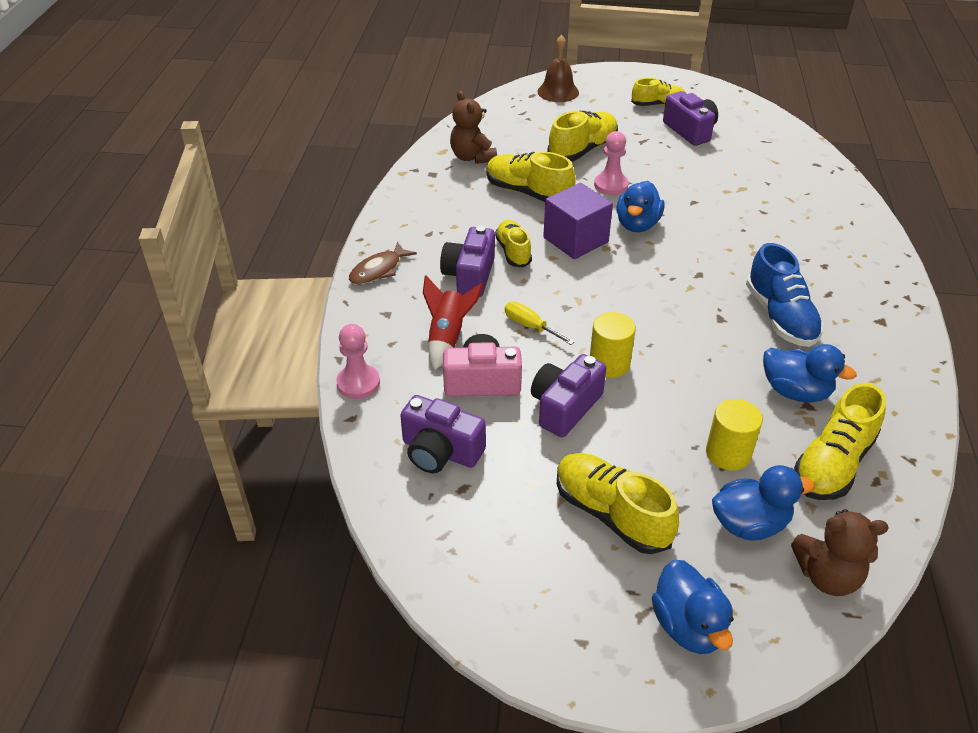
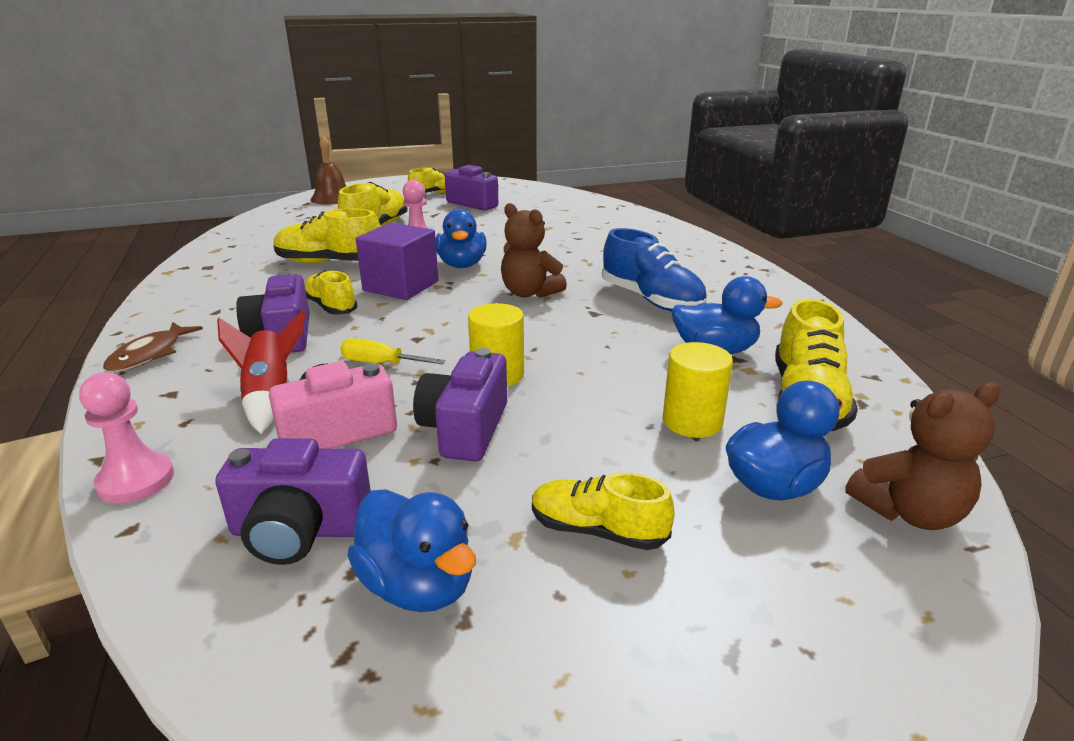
camera: 25 degrees left, 15 degrees down
(472, 157) = (254, 249): brown teddy bear -> brown teddy bear (529, 293)
(611, 513) = (597, 530): yellow shoe -> yellow shoe, size x0.65
(688, 626) = (807, 646): blue duck -> blue duck (418, 585)

